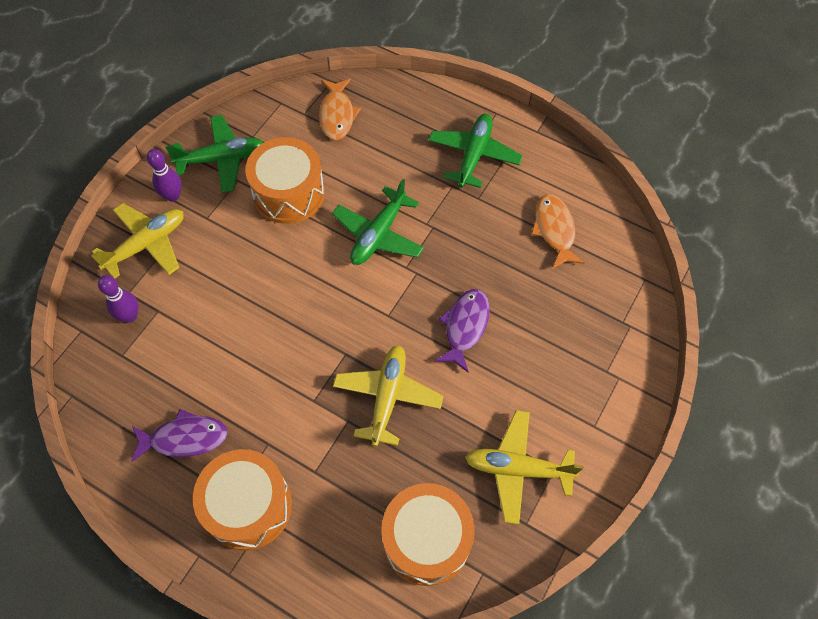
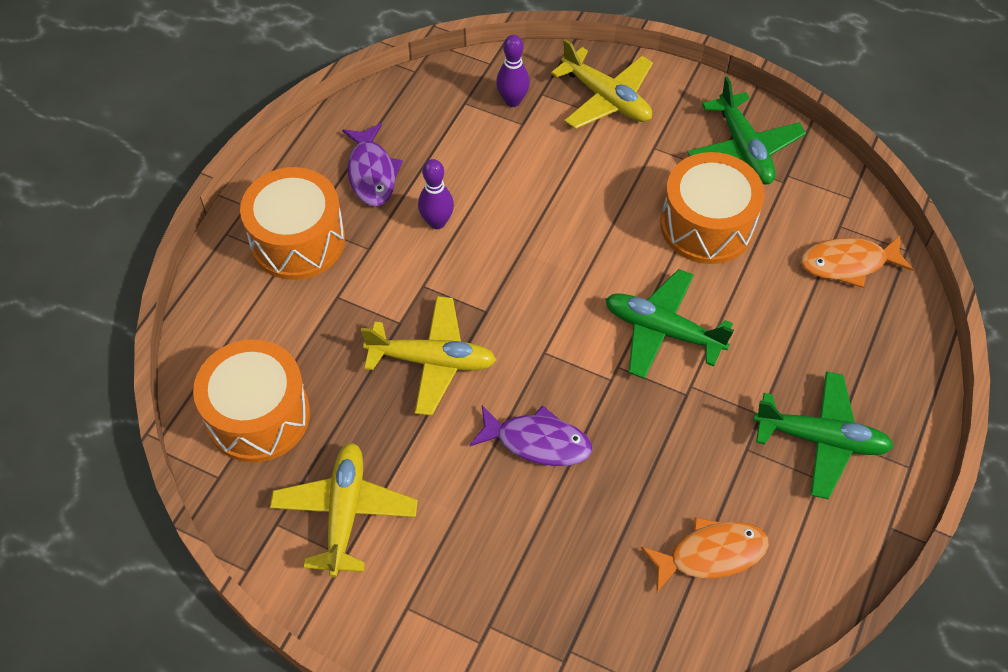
camera: 85 degrees right, 5 degrees down
(173, 196) = (678, 111): purple bowling pin -> purple bowling pin (437, 222)

